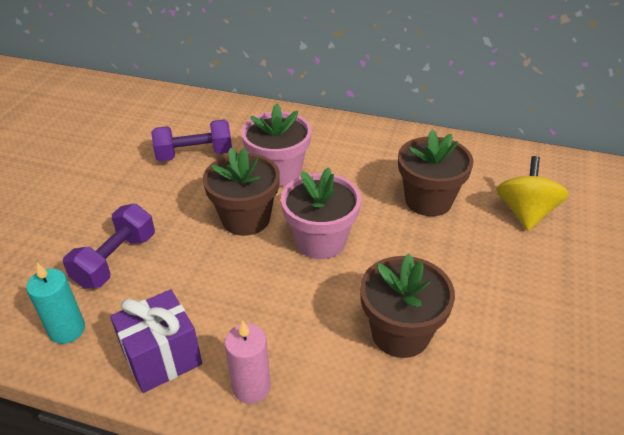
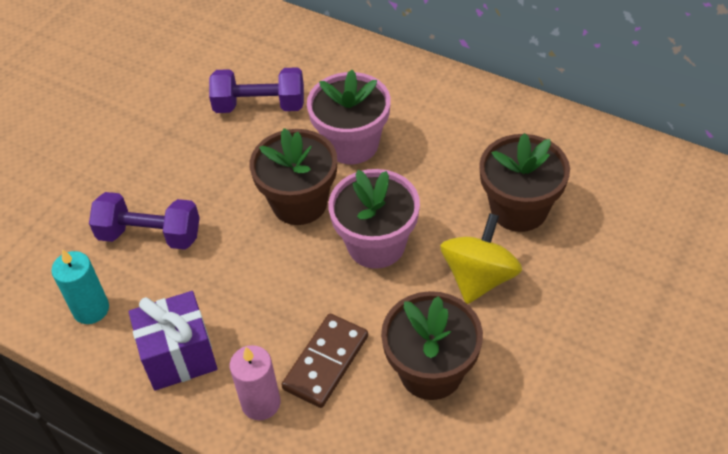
camera: 15 degrees right, 10 degrees up
(115, 260) = (150, 235): purple dumbbell -> purple dumbbell turned 60 degrees clockwise
(304, 341) = (326, 362): none -> brown domino
(525, 213) = (631, 243): yellow spinning top -> yellow spinning top (479, 277)

